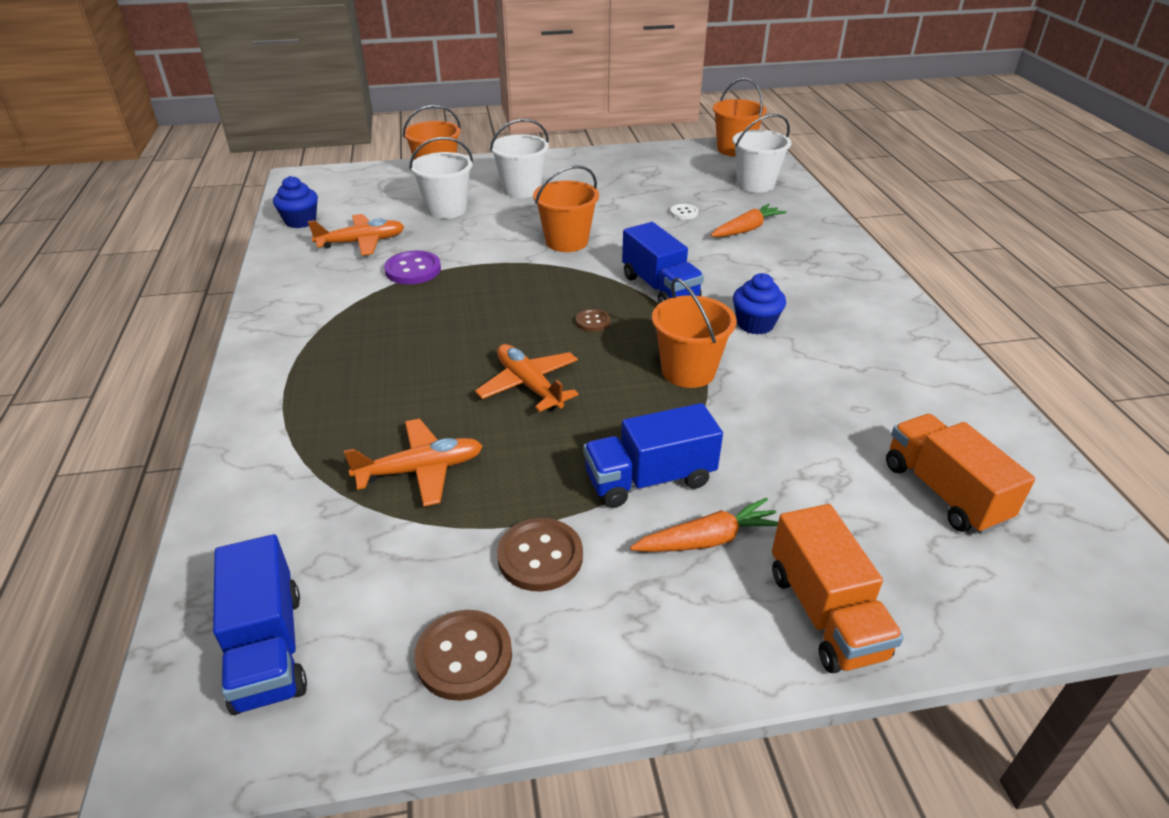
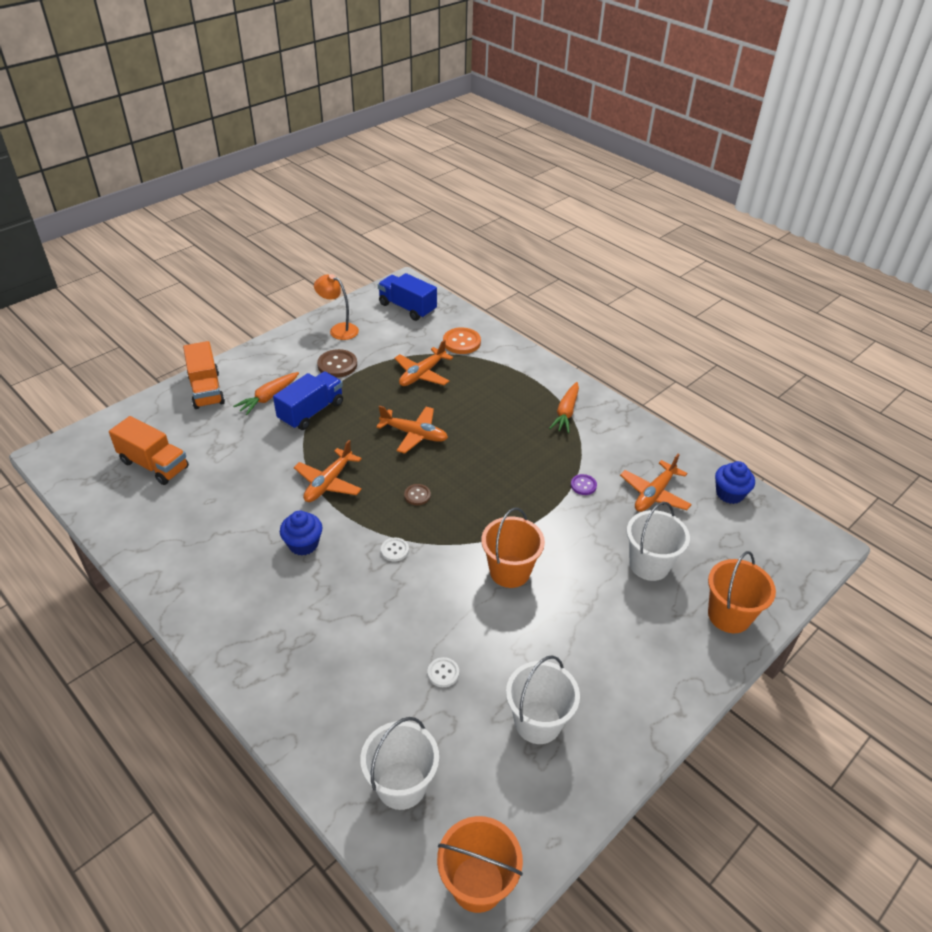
camera: 145 degrees right, 5 degrees up
(287, 503) = (461, 342): none -> orange button
(413, 270) = (583, 485): purple button -> purple button, size x0.57
(464, 656) = (339, 329): brown button -> orange lamp
(521, 189) = (625, 631): white bucket -> white bucket (538, 722)
(659, 288) = (394, 550): blue truck -> white button
(688, 371) = (328, 483): orange bucket -> orange plane
(746, 229) = (366, 674): orange carrot -> orange carrot (566, 412)
(825, 613) = (206, 390): orange truck -> orange truck turned 150 degrees counterclockwise

